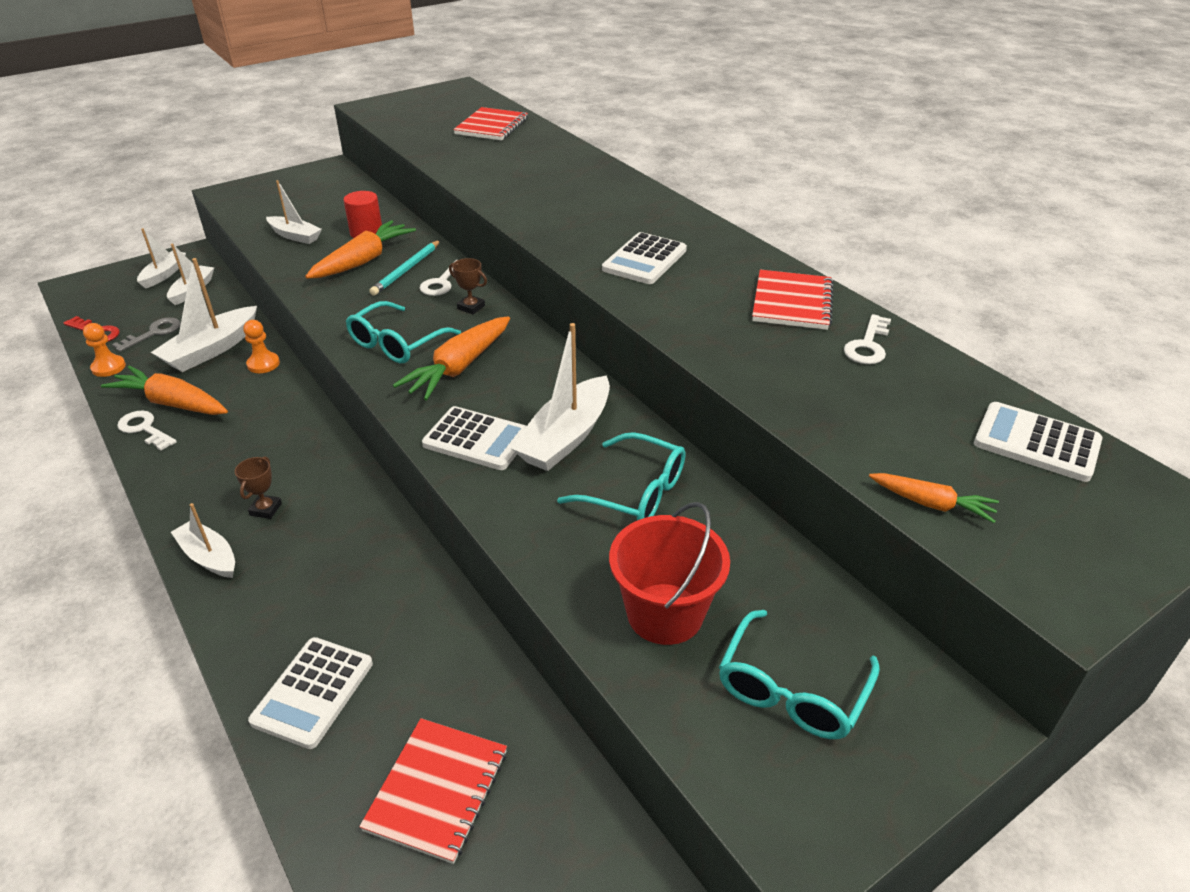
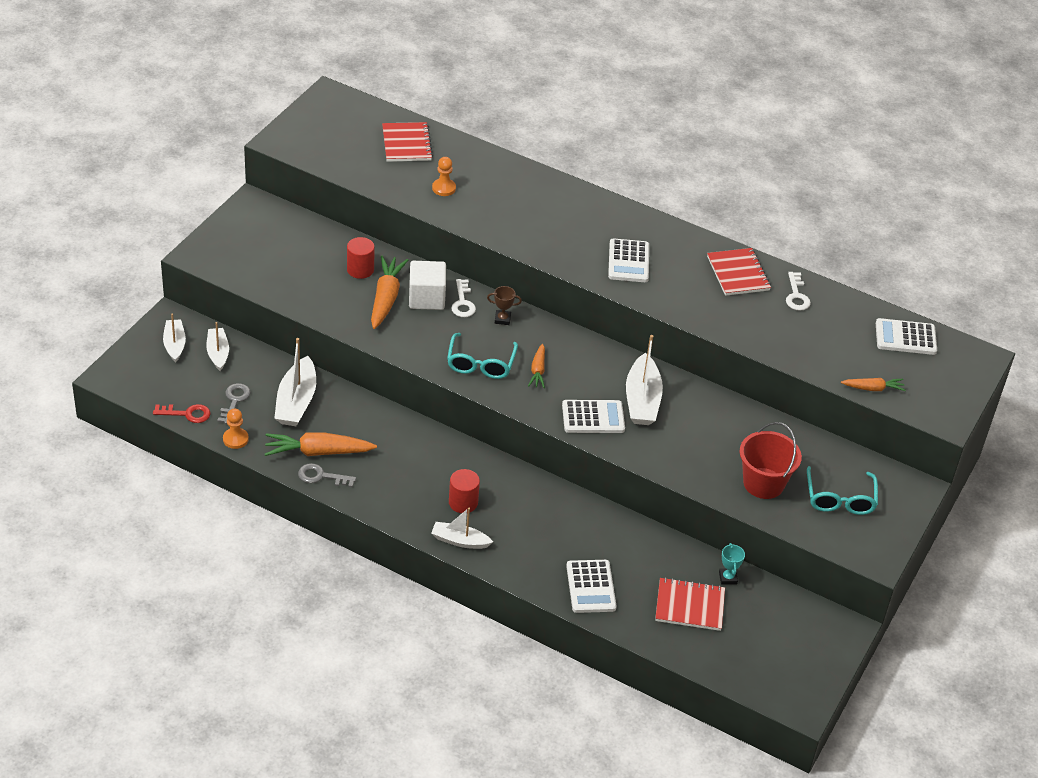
camera: 30 degrees left, 5 degrees up
(144, 429) = (321, 476): white key -> grey key
(263, 364) = (349, 402): orange pawn -> orange pawn (444, 188)
(265, 509) = (463, 502): brown trophy -> red cylinder
(295, 236) = (308, 288): white boat -> none
(407, 270) = (426, 298): turquoise pencil -> white cube
(437, 790) = (689, 606): red notebook -> red notebook turned 75 degrees counterclockwise
(459, 367) = (538, 370): orange carrot -> orange carrot, size x0.57
(540, 763) = (728, 578): none -> turquoise trophy
(635, 492) = (704, 423): turquoise glasses -> none

